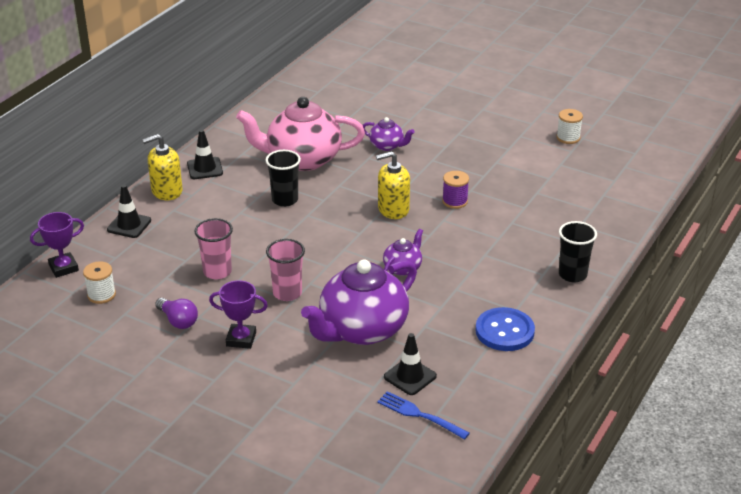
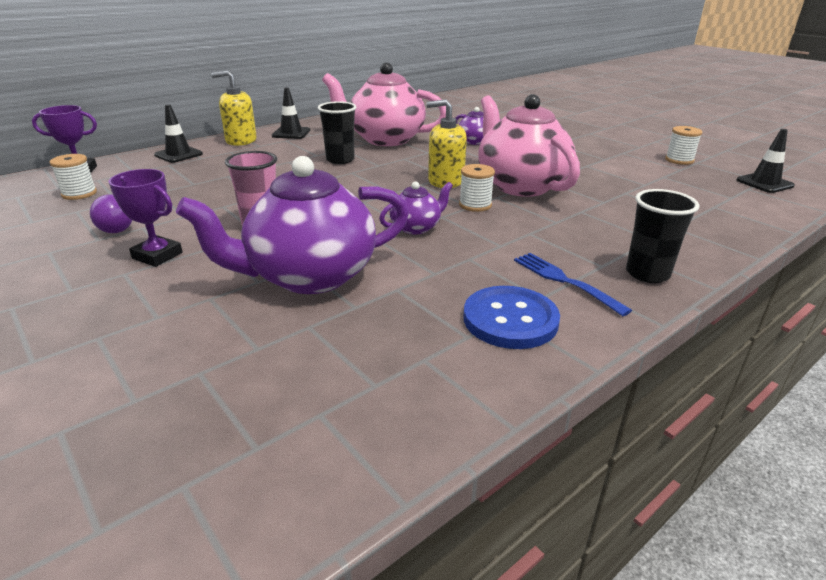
camera: 20 degrees right, 5 degrees down
(217, 272) = (211, 196): pink cup -> none
(410, 376) = (322, 347): black traffic cone -> black traffic cone (764, 183)
(420, 415) = (287, 410): blue fork -> blue fork (565, 281)
(432, 233) = (475, 205): none -> white spool
(455, 201) = (520, 185): purple spool -> pink teapot

